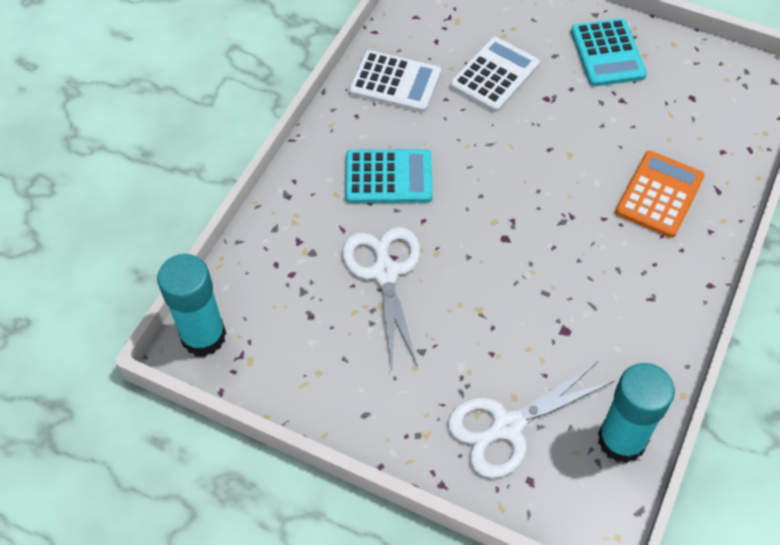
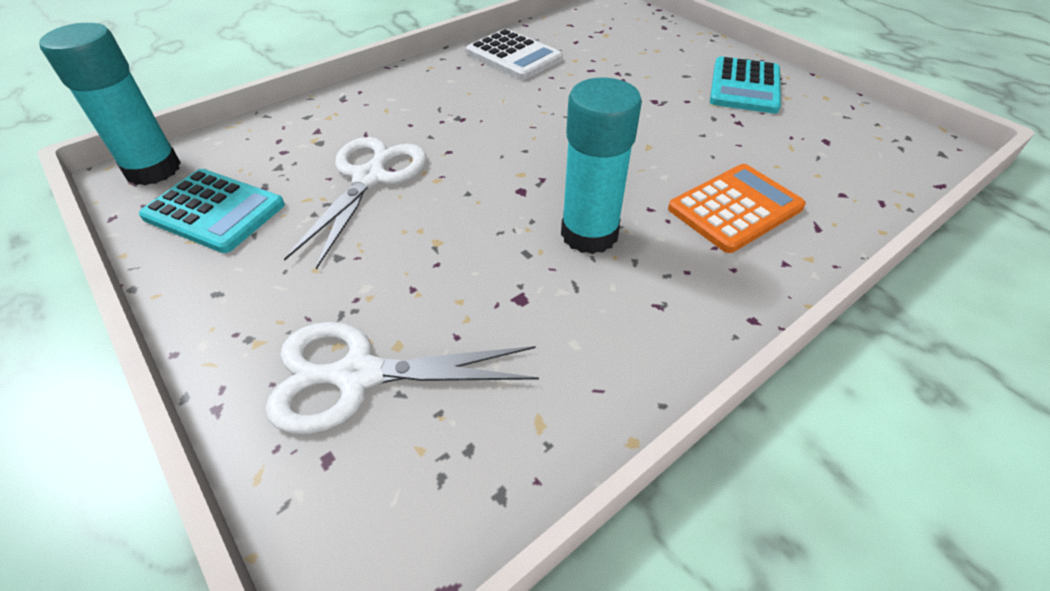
camera: 25 degrees right, 10 degrees down
(388, 177) = (446, 112): turquoise calculator -> turquoise calculator (214, 211)
(494, 75) = (613, 73): white calculator -> none
(621, 440) = (497, 463): turquoise glue stick -> turquoise glue stick (589, 234)

